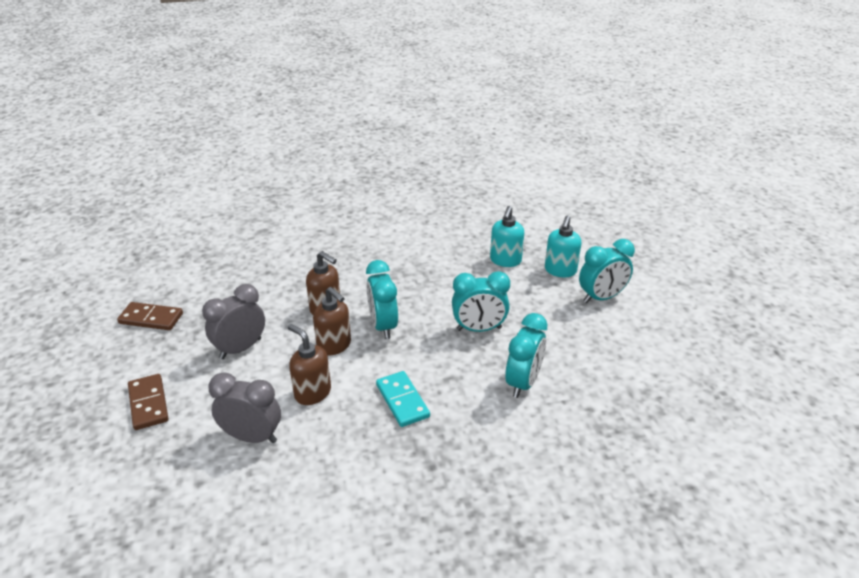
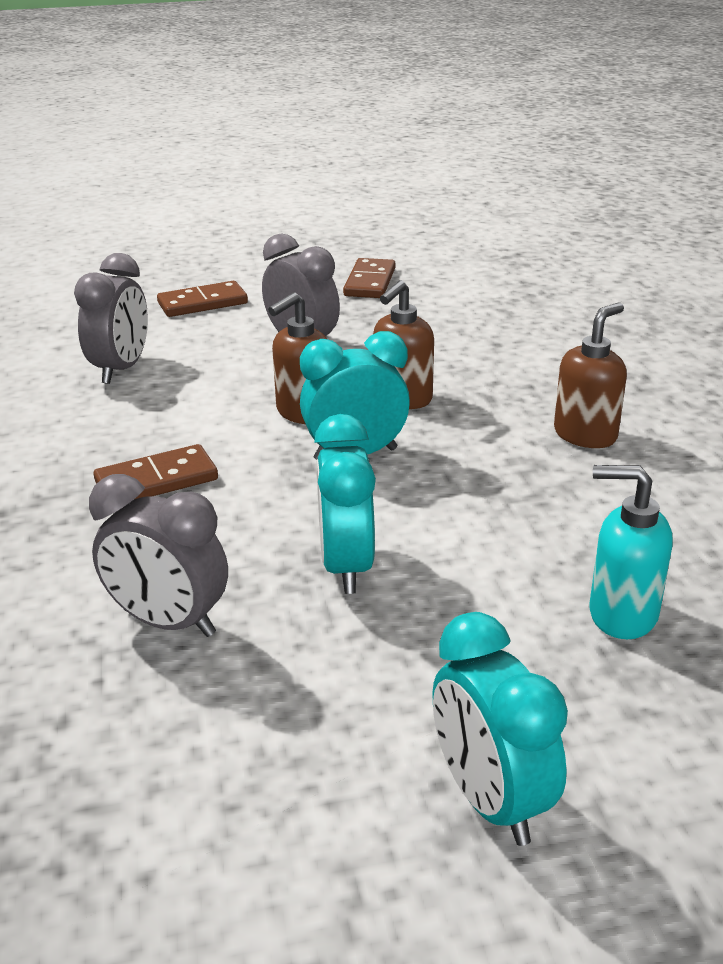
camera: 90 degrees right, 5 degrees down
(312, 393) = (196, 403): brown soap dispenser -> brown soap dispenser (585, 435)
(402, 401) = (156, 481): turquoise domino -> brown domino
(523, 383) = (168, 622): turquoise clock -> grey clock
(560, 270) = (605, 718): turquoise soap dispenser -> none

